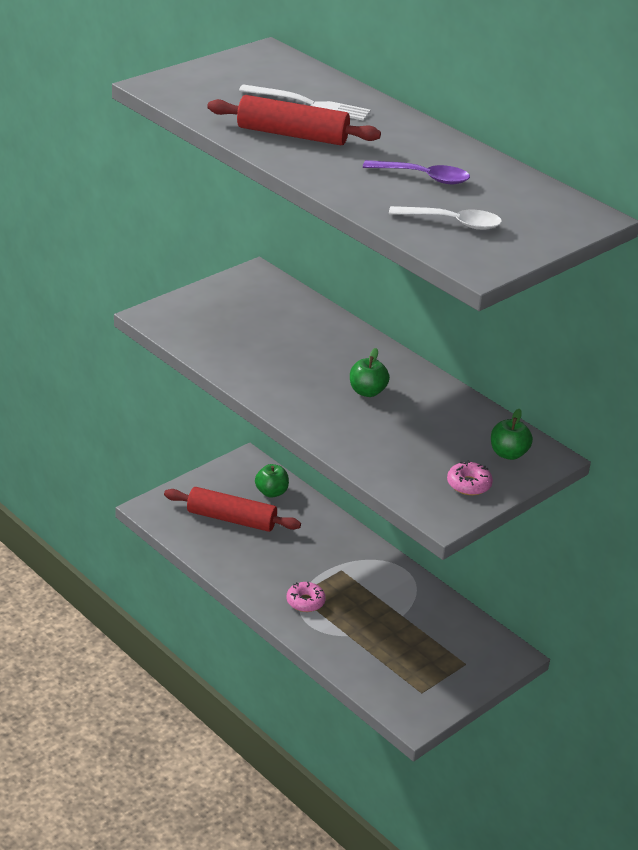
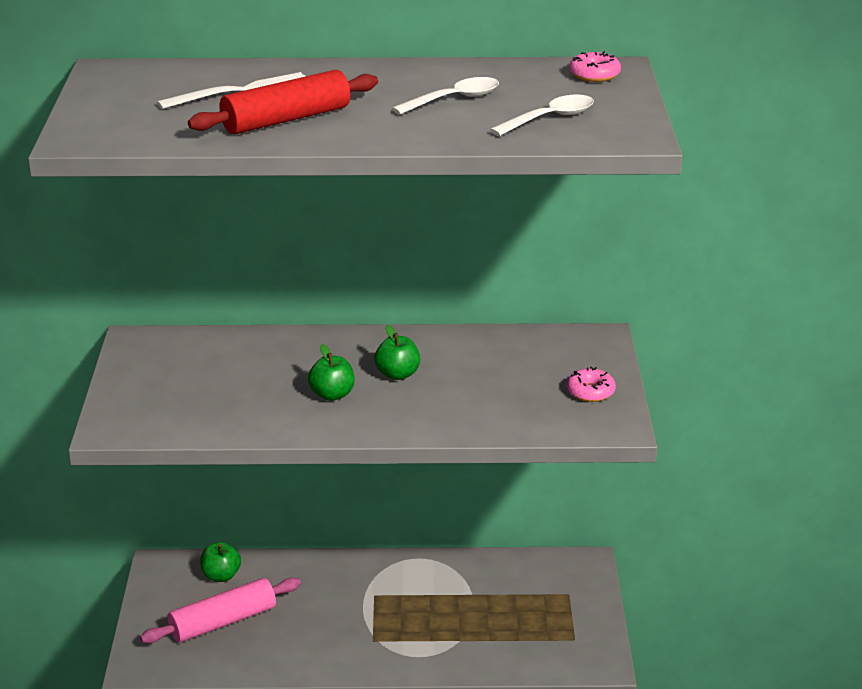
camera: 45 degrees left, 5 degrees down
(231, 519) = (223, 622): red rolling pin -> pink rolling pin
(305, 602) = (387, 640): pink donut -> pink donut (594, 75)
(423, 177) = (454, 99): purple spoon -> white spoon
(508, 454) = (573, 353): green apple -> green apple (332, 395)

